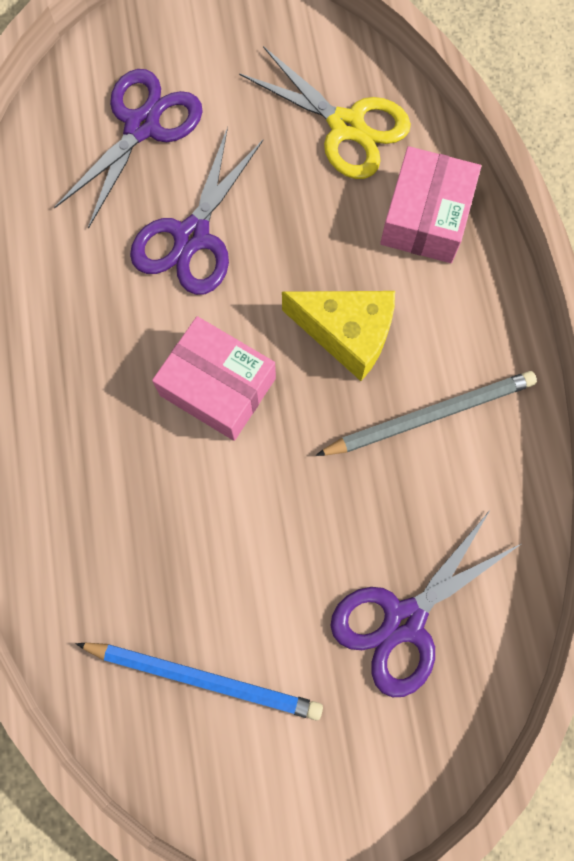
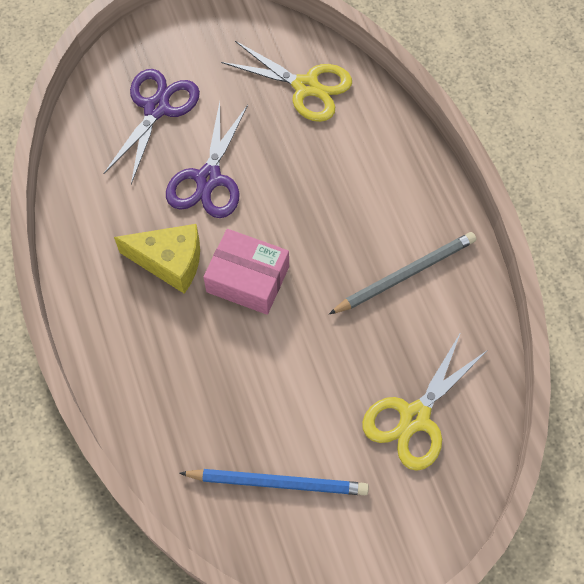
camera: 10 degrees left, 10 degrees down
(347, 334) = (334, 228): yellow cheese -> yellow cheese (170, 262)
(403, 621) = (414, 418): purple scissors -> yellow scissors
(425, 217) = (375, 140): pink box -> none

